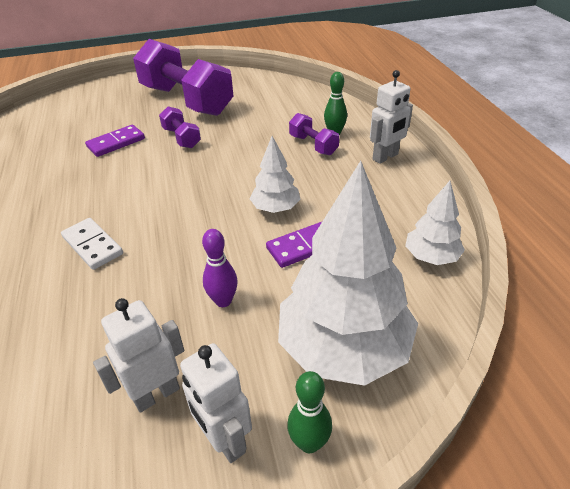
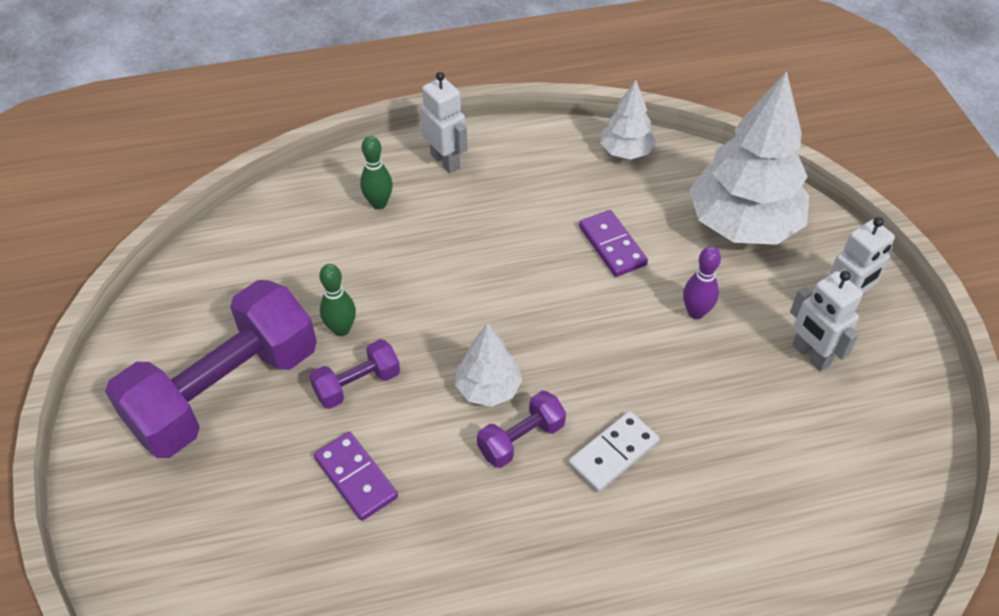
camera: 90 degrees left, 10 degrees up
(275, 208) = (544, 269): white tree -> white tree (488, 388)
(309, 443) = (834, 251): green bowling pin -> green bowling pin (341, 329)
(313, 145) = (405, 227): purple dumbbell -> purple dumbbell (521, 439)

